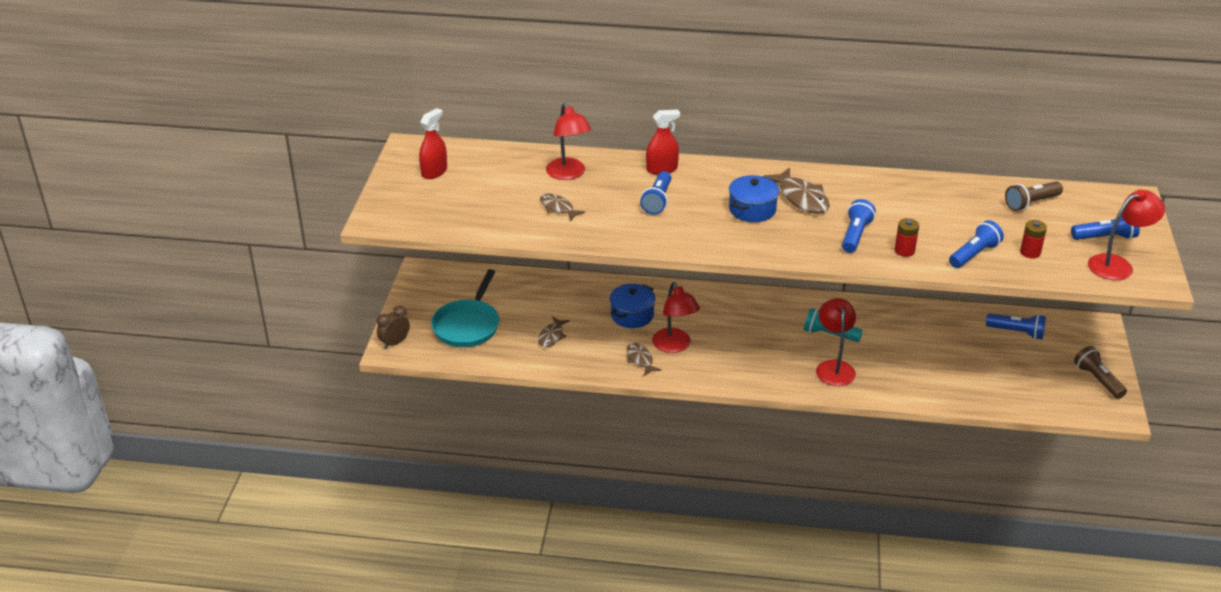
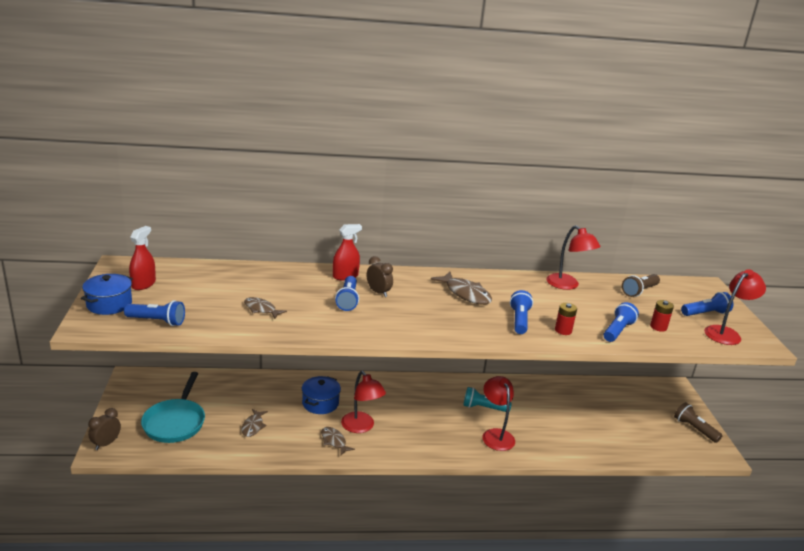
camera: 15 degrees left, 10 degrees down
(568, 174) = (266, 282): red lamp -> red lamp (567, 285)
(696, 192) = (378, 292): none -> brown clock
(752, 210) = (429, 304): blue pot -> blue pot (109, 304)
(1016, 332) = (621, 396): blue flashlight -> blue flashlight (157, 321)

